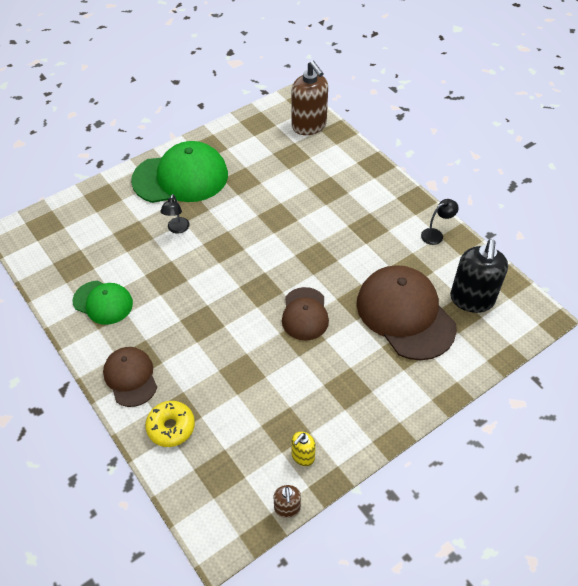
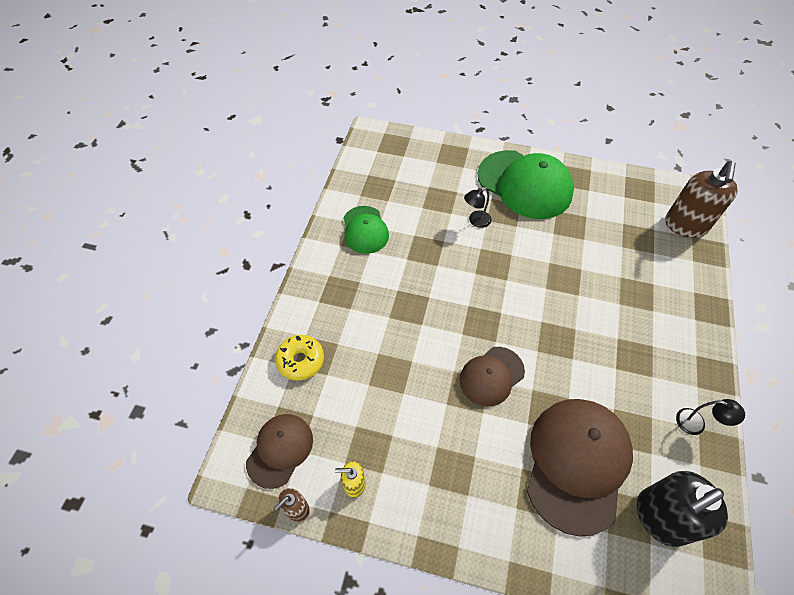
camera: 50 degrees right, 5 degrees up
(130, 377) = (319, 299): brown cap -> brown cap (280, 450)

